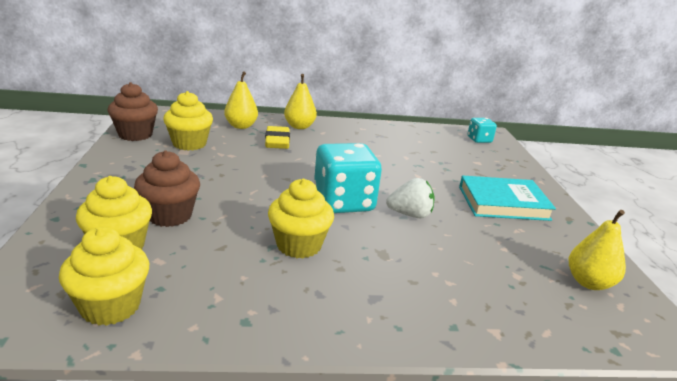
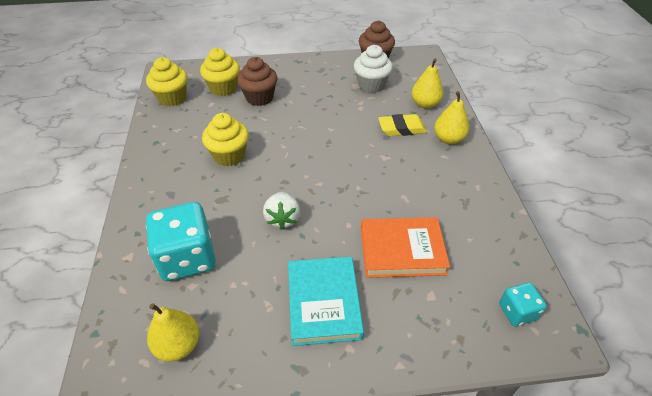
camera: 90 degrees right, 20 degrees up
(189, 144) = (371, 85): yellow cupcake -> white cupcake
(343, 202) = (295, 176): turquoise dice -> turquoise dice (187, 258)
(437, 165) = (402, 250): none -> orange book

